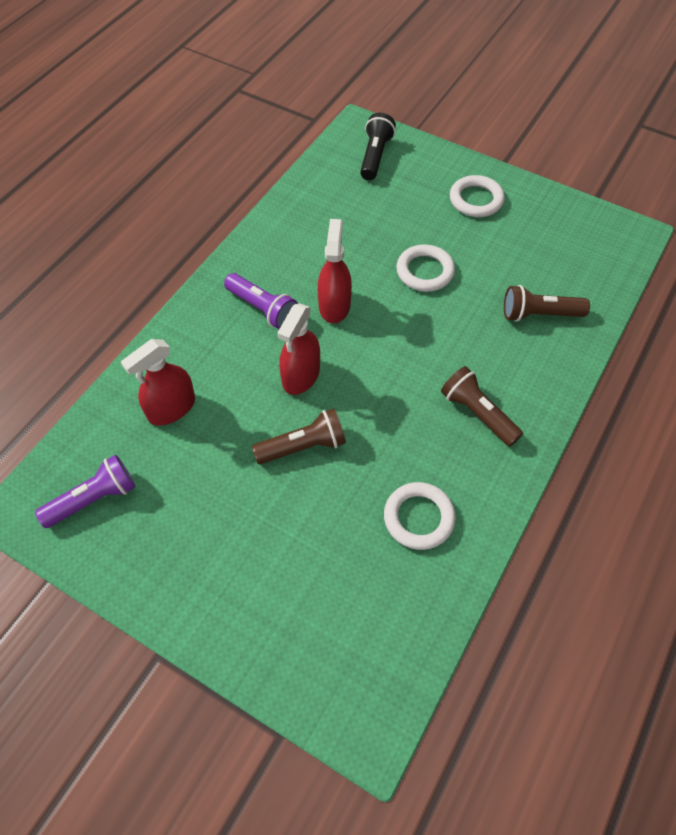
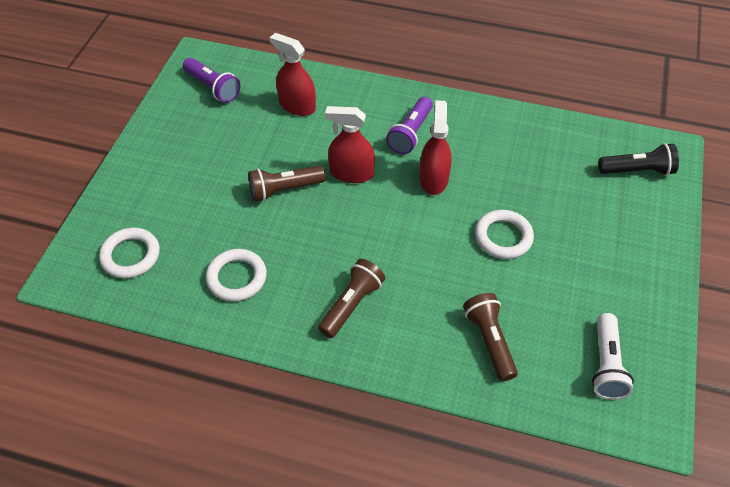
camera: 75 degrees right, 5 degrees down
(303, 446) = (284, 189): brown flashlight -> brown flashlight turned 105 degrees clockwise
(334, 305) = (433, 179): red spray bottle -> red spray bottle turned 75 degrees counterclockwise
(476, 200) = (623, 264): white ring -> white ring (130, 255)
(574, 243) = (606, 364): none -> white flashlight

